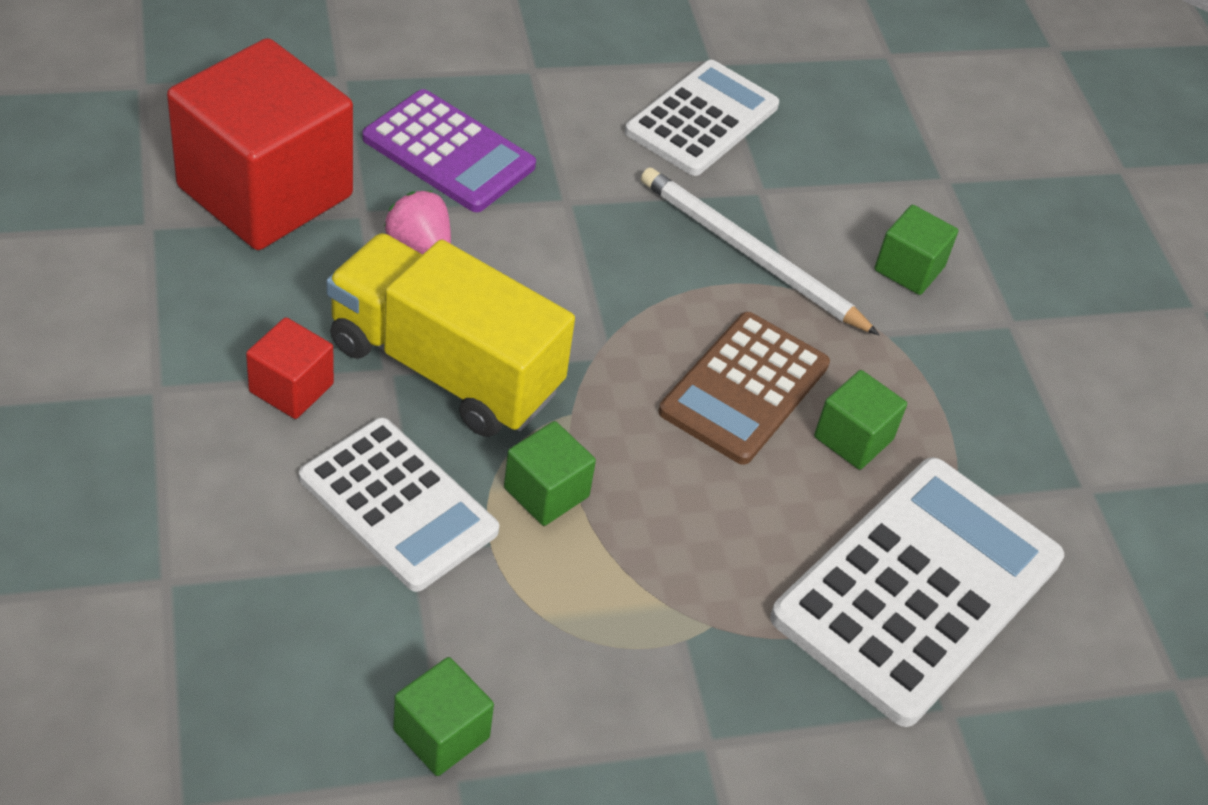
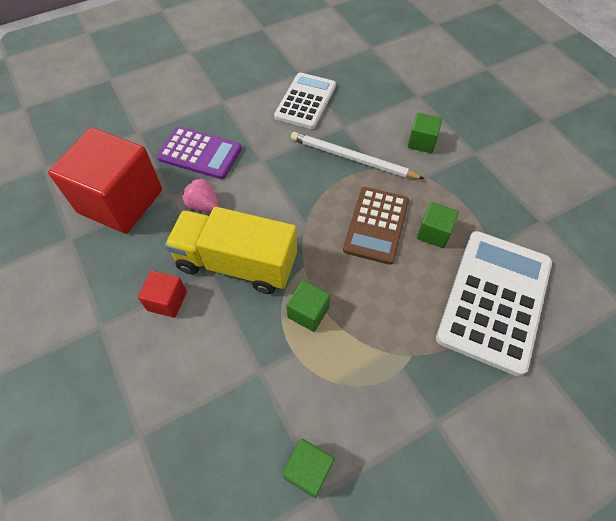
camera: 10 degrees left, 10 degrees up
(398, 505) = (240, 346): white calculator -> none

